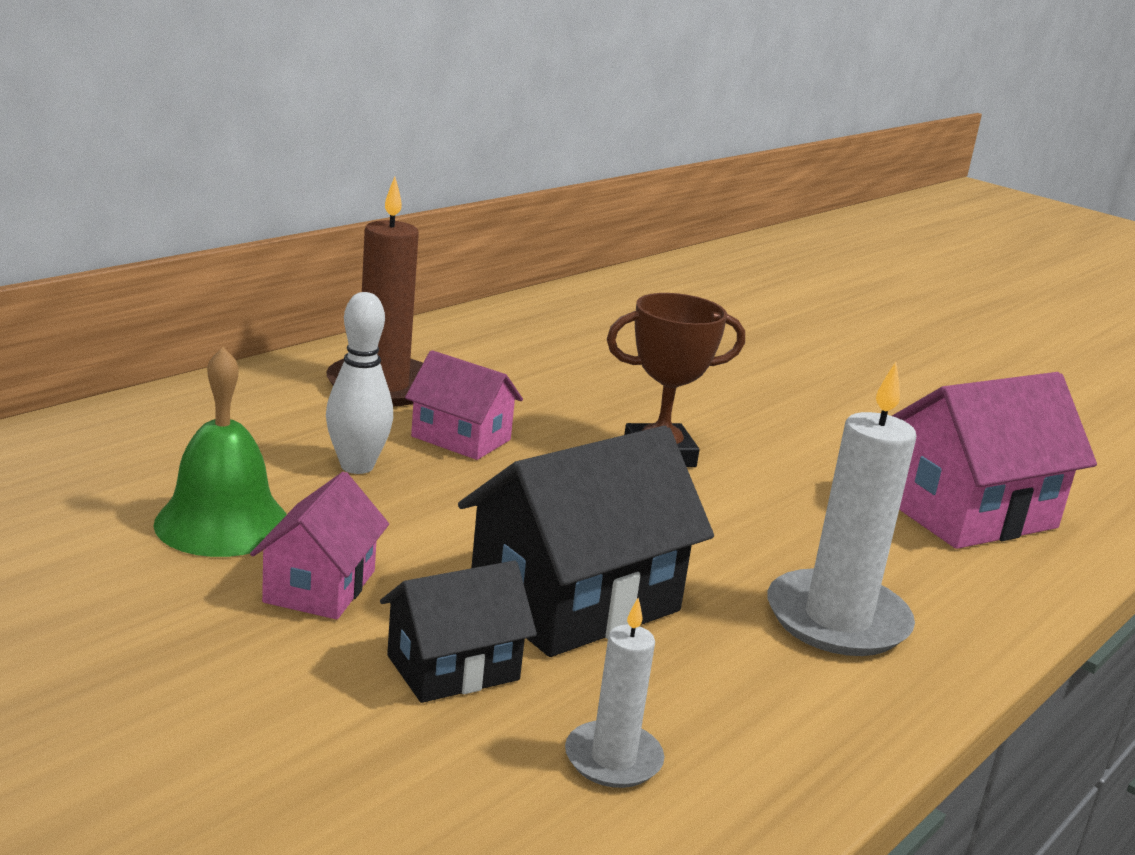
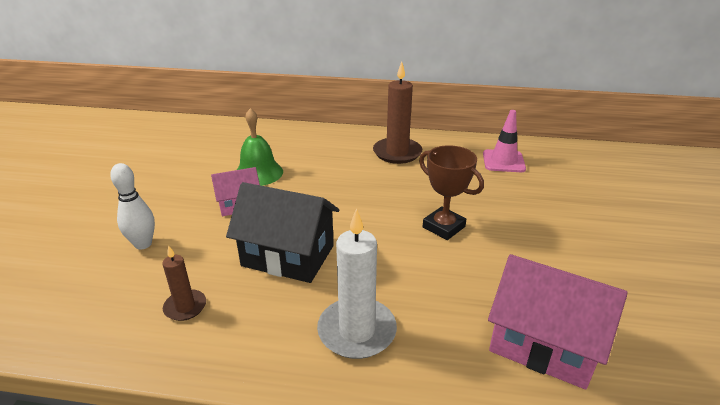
camera: 60 degrees right, 10 degrees up
(357, 466) = (328, 175): white bowling pin -> white bowling pin (143, 244)
(453, 668) = (214, 249): black house -> none
(461, 438) = (382, 182): pink house -> none
(544, 340) = (503, 161): none -> pink traffic cone
(613, 759) = (185, 307): white candle -> brown candle

